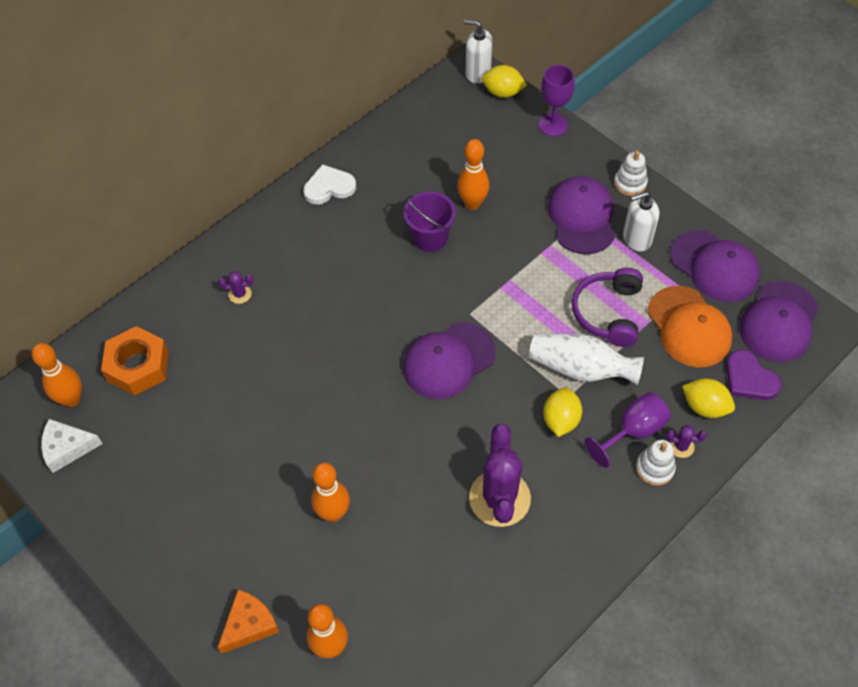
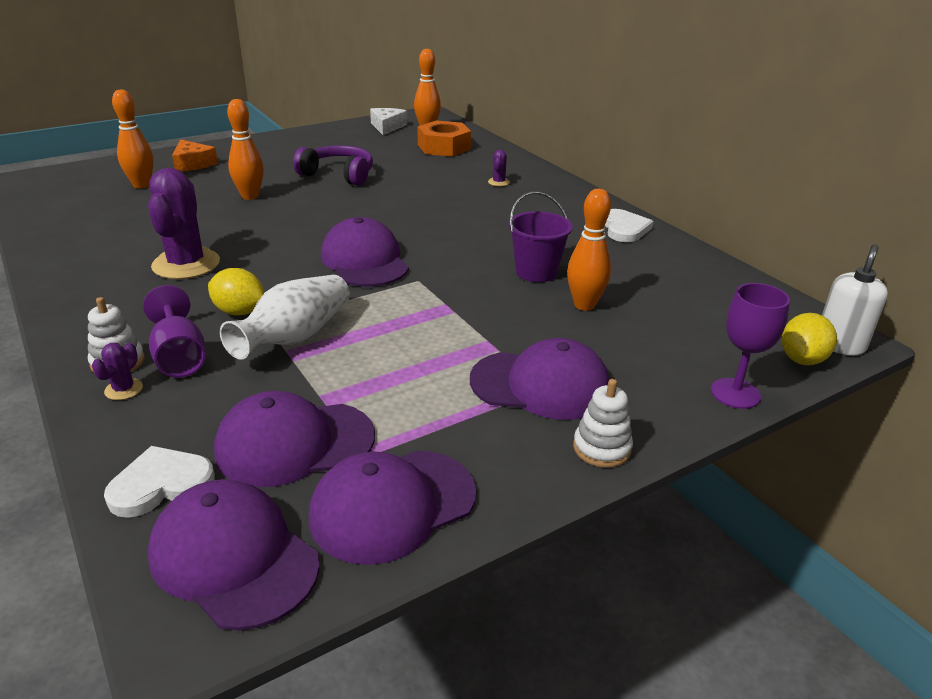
camera: 100 degrees right, 25 degrees down
(499, 498) = (186, 264): purple cactus -> purple cactus turned 75 degrees clockwise
(608, 313) = (363, 374): purple headphones -> purple headphones (338, 175)
(636, 239) = (483, 429): white soap dispenser -> none
(689, 327) = (294, 443): orange cap -> purple cap
(705, 407) = (158, 425): yellow lemon -> none
(749, 378) = (161, 484): purple heart -> white heart

